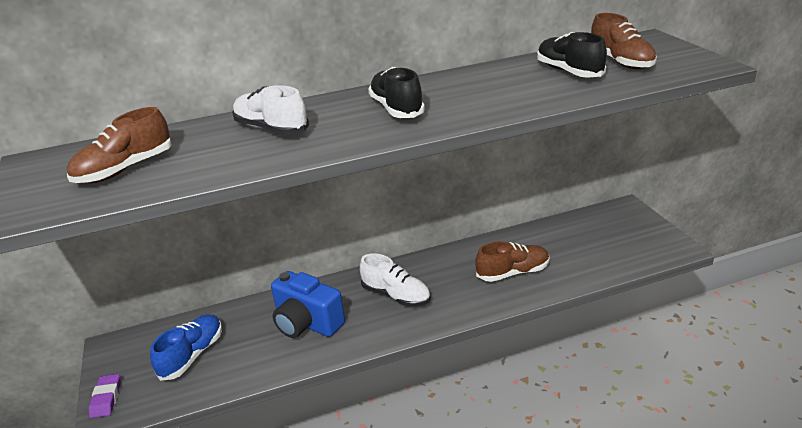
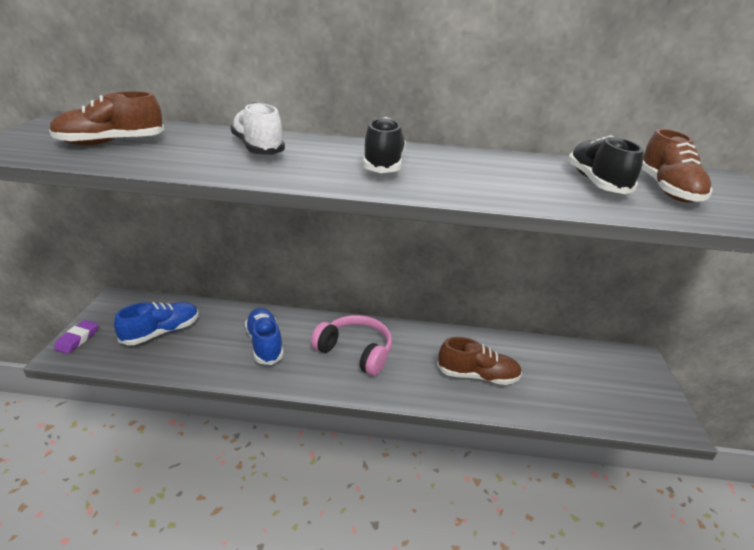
camera: 20 degrees right, 0 degrees up
(307, 323) = (264, 344): blue camera -> blue shoe
(396, 296) = (355, 352): white shoe -> pink headphones

